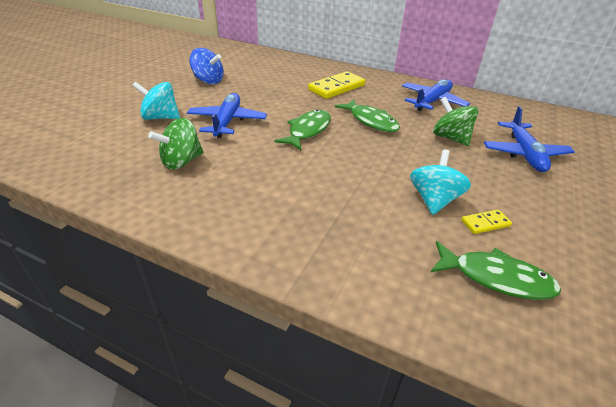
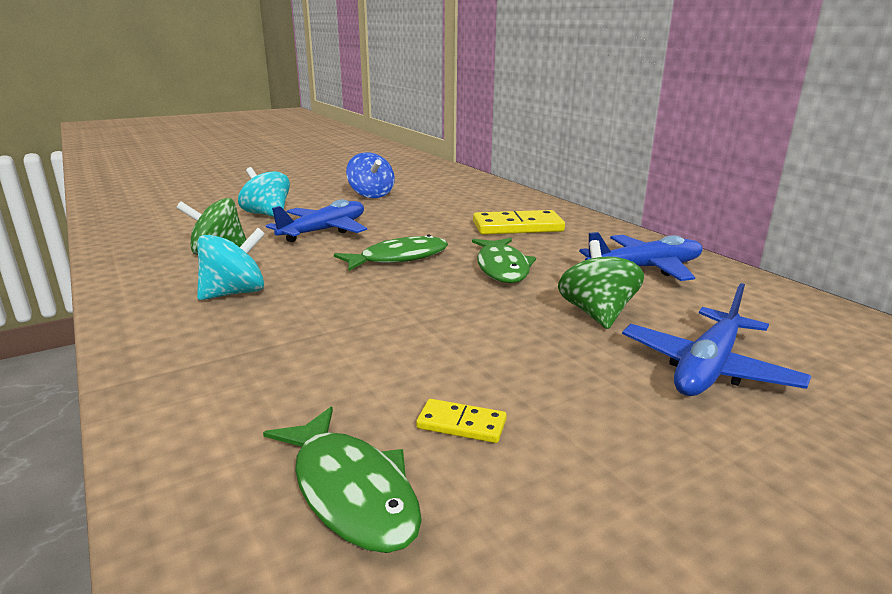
camera: 35 degrees right, 15 degrees down
(433, 200) = (432, 371): turquoise spinning top -> turquoise spinning top (235, 293)

